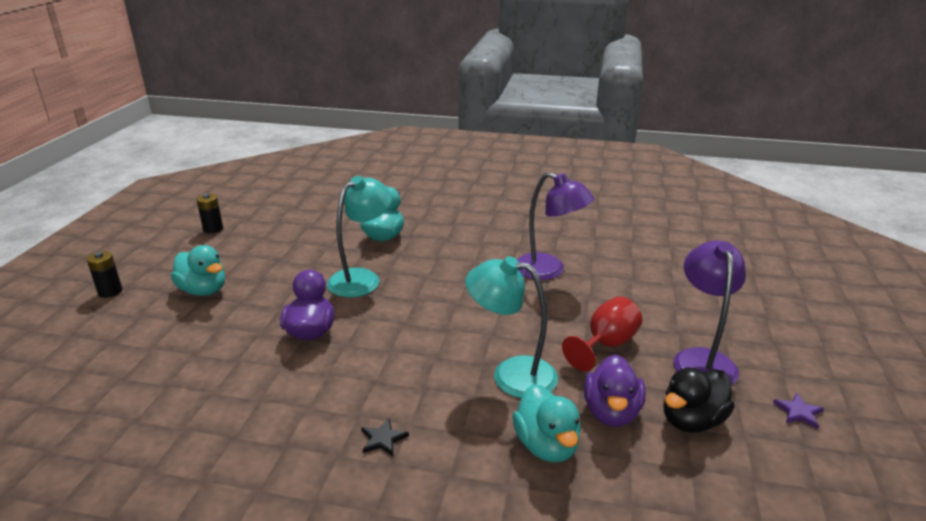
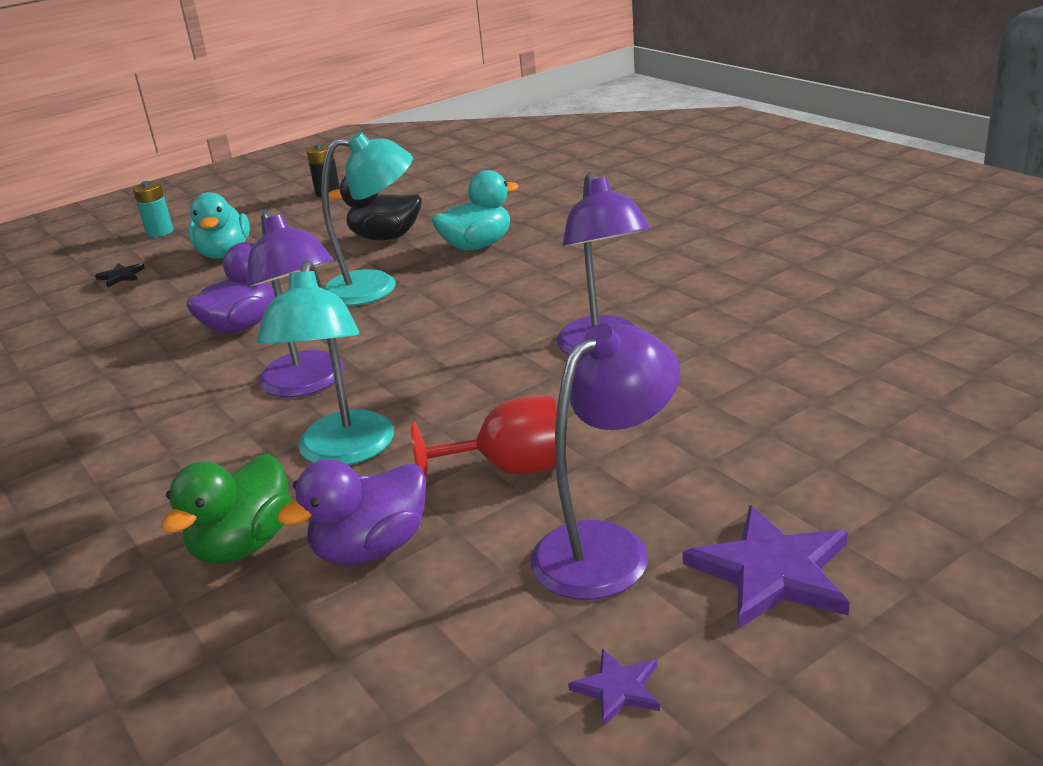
camera: 45 degrees right, 0 degrees up
(110, 291) = (160, 232): black battery -> turquoise battery
(383, 439) = (127, 457): black star -> black star (121, 276)
(422, 347) = (308, 384): none -> purple lamp
(511, 374) = (343, 452): turquoise lamp -> turquoise lamp turned 150 degrees counterclockwise
(546, 445) = (243, 544): turquoise duck -> green duck
(692, 421) = (446, 612): black duck -> black duck (385, 237)
(768, 339) = (772, 572): none -> purple star

